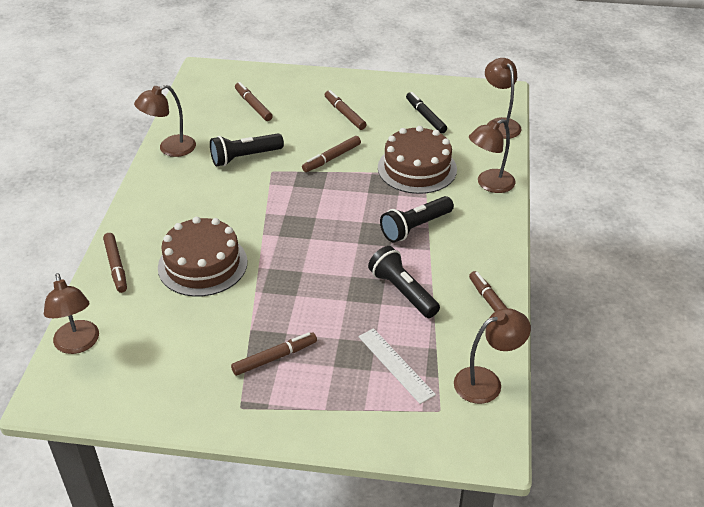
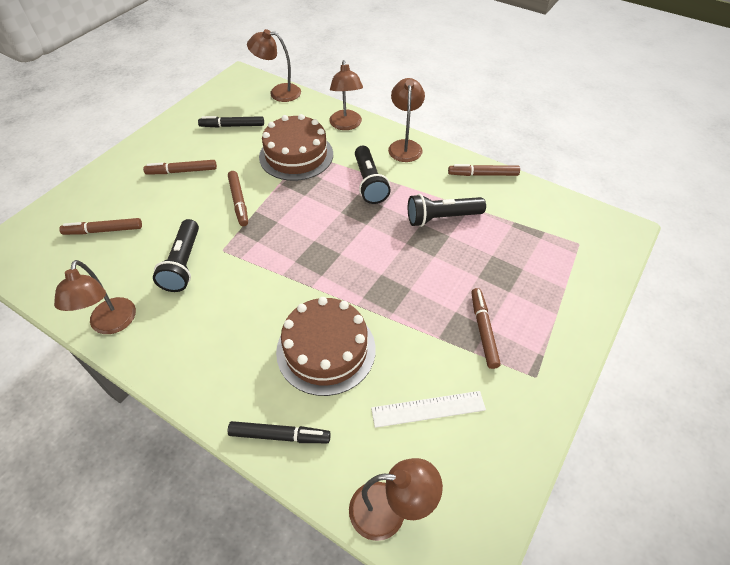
camera: 65 degrees left, 10 degrees up
(116, 266) = (280, 435): brown marker -> black marker
(396, 365) = (523, 251): white ruler -> white ruler (428, 409)
(486, 382) = (558, 207): brown lamp -> brown lamp (405, 146)

